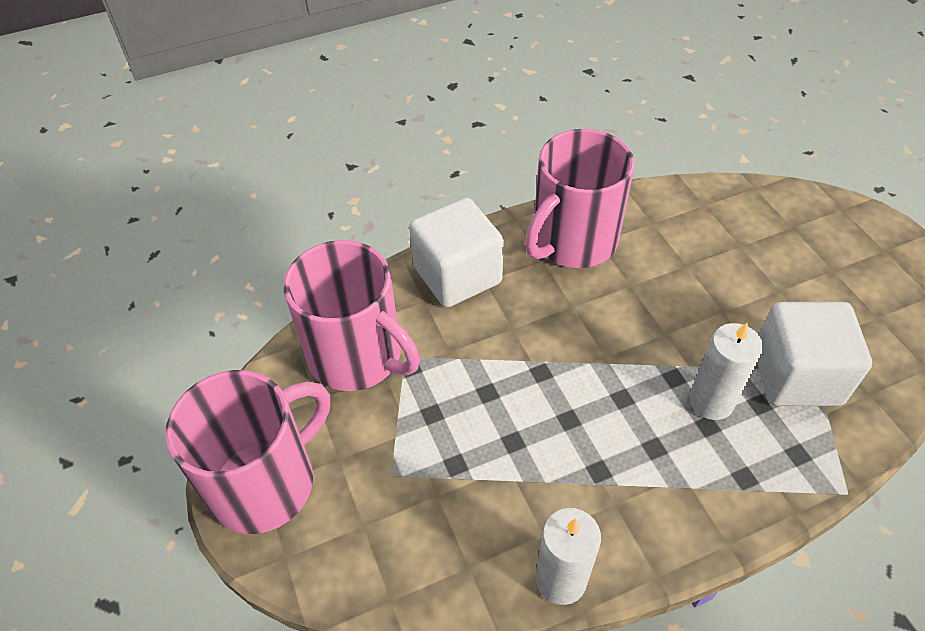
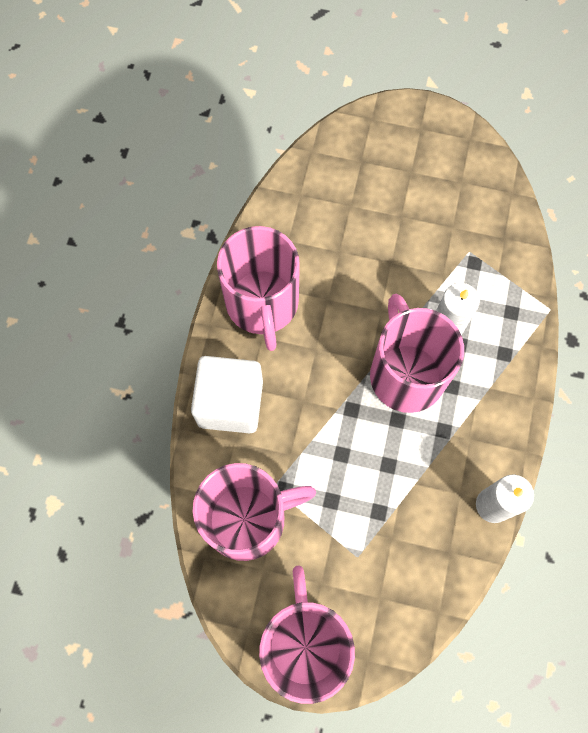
camera: 55 degrees left, 20 degrees up
(624, 396) = (406, 373): none -> pink mug
(796, 376) = (465, 265): white cube -> none

